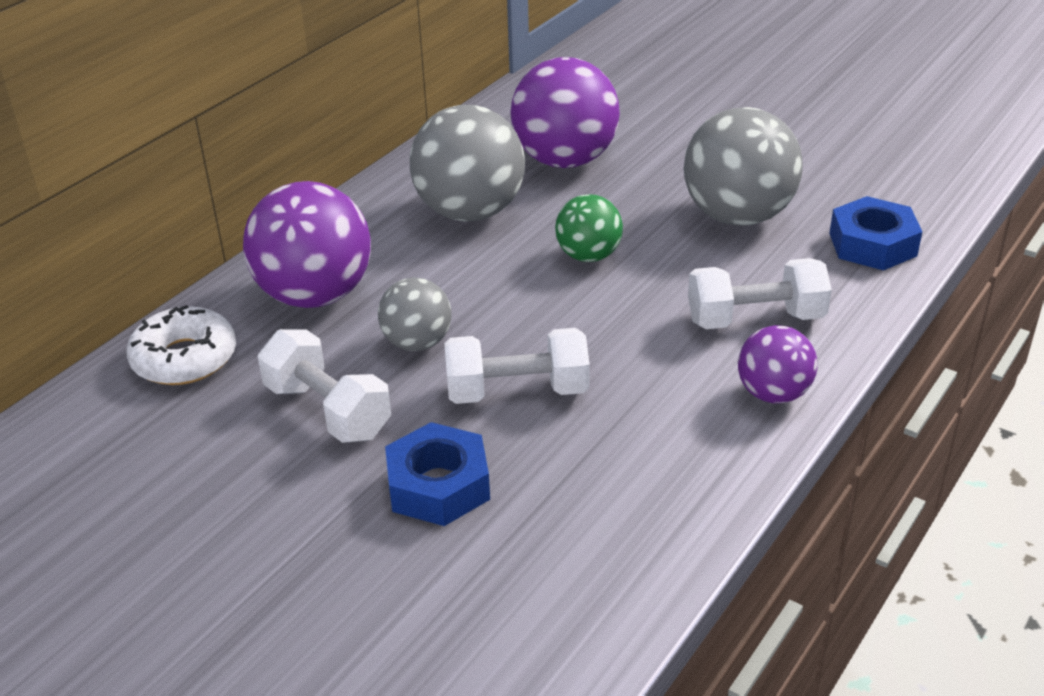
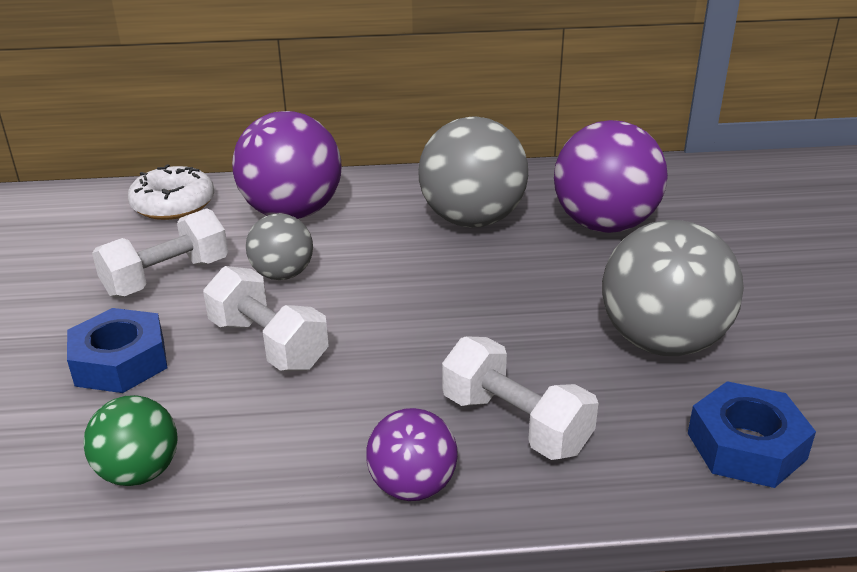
camera: 50 degrees right, 5 degrees down
(327, 411) = (167, 277): white dumbbell -> white dumbbell turned 45 degrees clockwise
(588, 256) = (489, 294): green ball -> green ball (139, 472)

